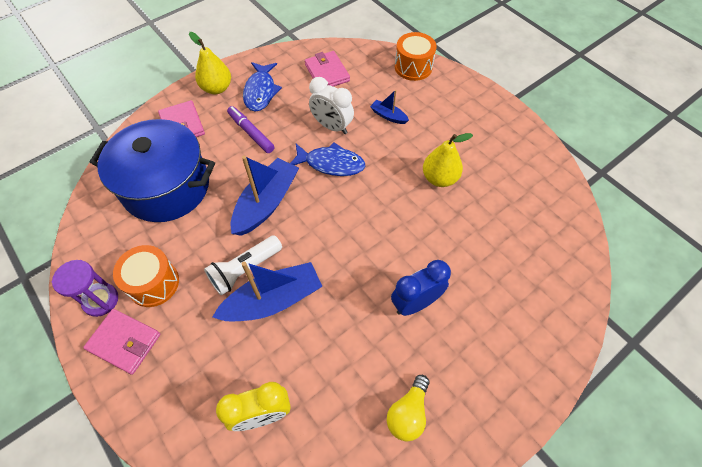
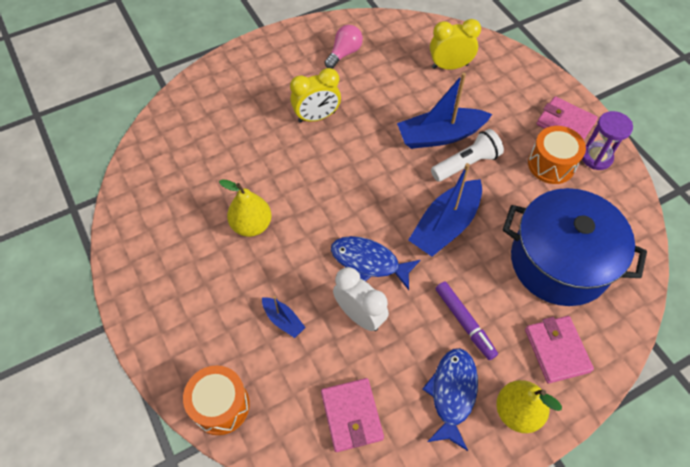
camera: 170 degrees left, 0 degrees up
(408, 413) = (344, 53): yellow light bulb -> pink light bulb
(415, 303) = (316, 117): blue clock -> yellow clock

